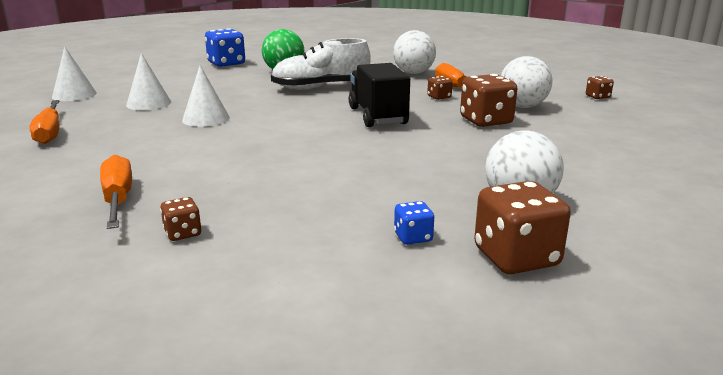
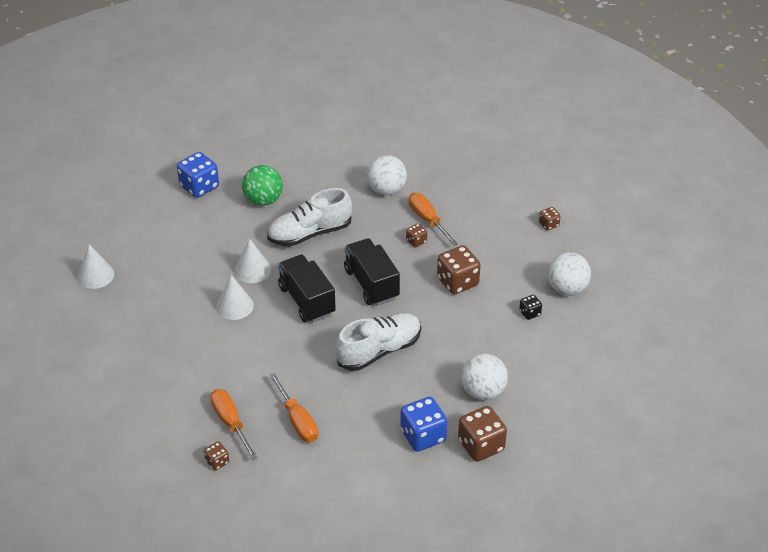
camera: 10 degrees left, 20 degrees up
(50, 133) = (123, 345): orange screwdriver -> orange screwdriver (298, 421)
(149, 103) = (172, 284): white cone -> white cone (252, 270)
(183, 233) = (289, 451): brown dice -> brown dice (217, 462)
(293, 121) = (306, 300): none -> black truck
(370, 158) = (379, 351): none -> white shoe
(413, 237) = (423, 436): blue dice -> blue dice, size x1.98
(522, 106) = (486, 251): white ball -> white ball (567, 289)
(585, 146) = (530, 313): none -> black dice

